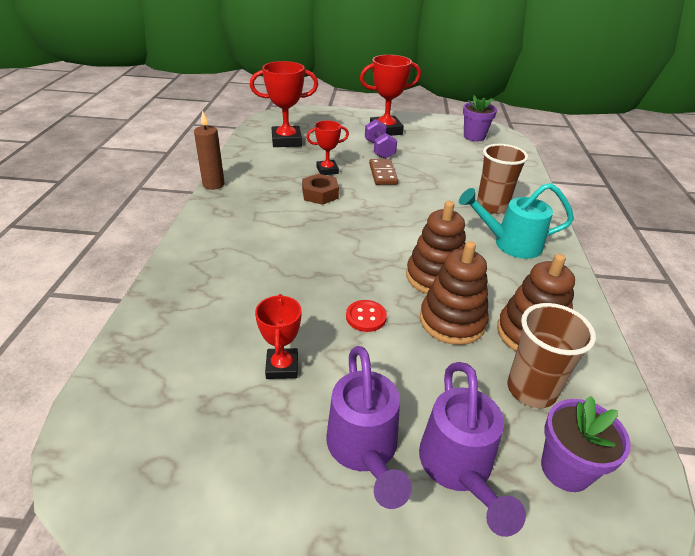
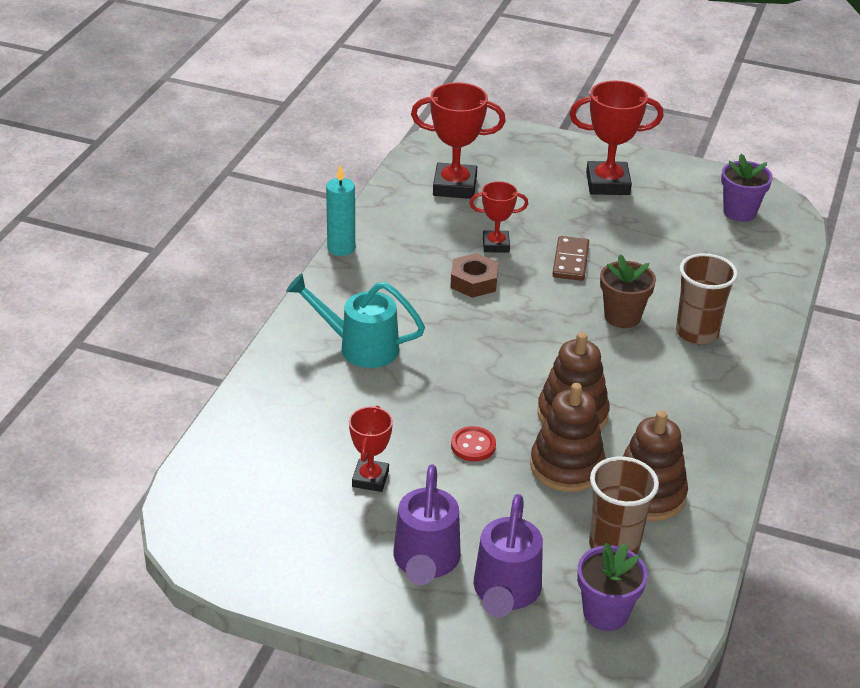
camera: 15 degrees right, 0 degrees up
(213, 184) = (341, 248): brown candle -> turquoise candle
(379, 150) = (582, 219): purple dumbbell -> none
(435, 203) = (622, 317): none -> brown flower pot
(510, 244) = (690, 388): turquoise watering can -> turquoise watering can (360, 347)

